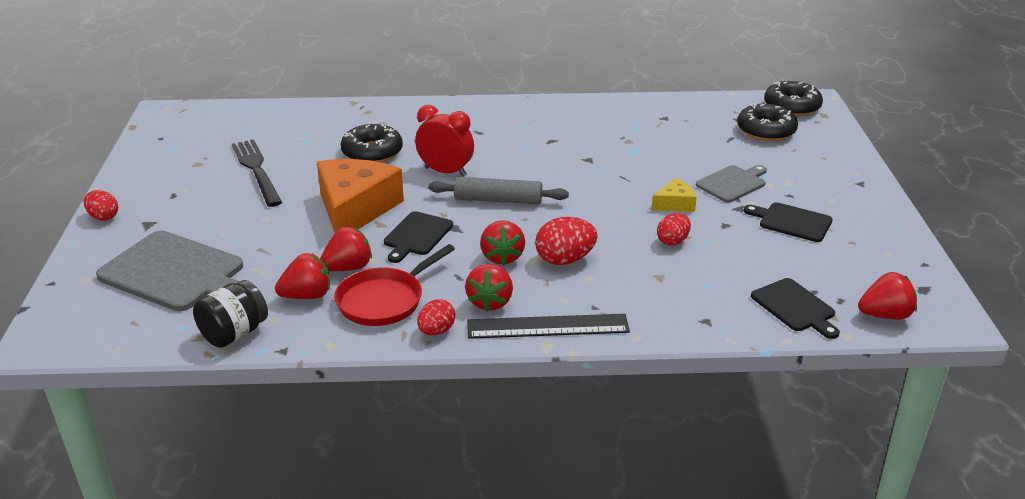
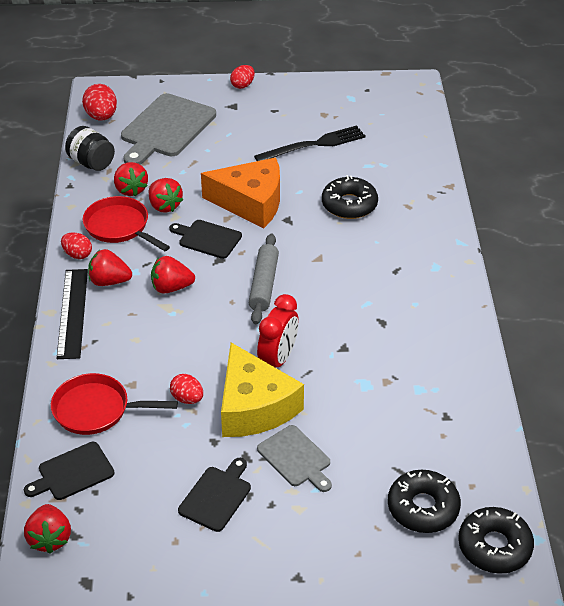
camera: 90 degrees right, 10 degrees up
(445, 172) = (314, 251): red clock -> red clock (278, 359)
(565, 260) = (163, 325): red egg -> red egg (101, 117)
(675, 204) = (254, 406): yellow cheese -> yellow cheese, size x2.16
(702, 297) = (96, 410): none -> red pan

